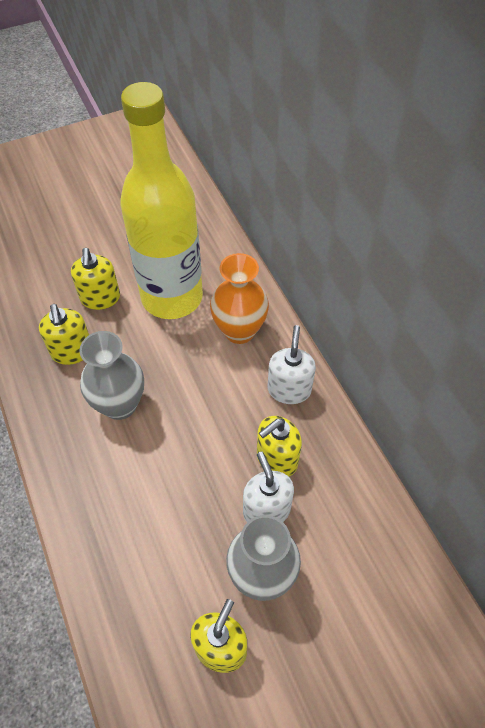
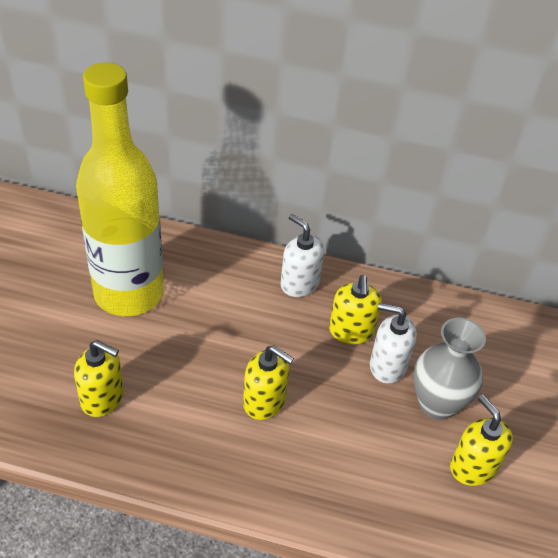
camera: 55 degrees left, 10 degrees down
(100, 298) = (68, 341): yellow soap dispenser -> yellow soap dispenser (264, 402)
(120, 405) = (198, 398): grey vase -> none
(239, 331) = (213, 275): orange vase -> none

